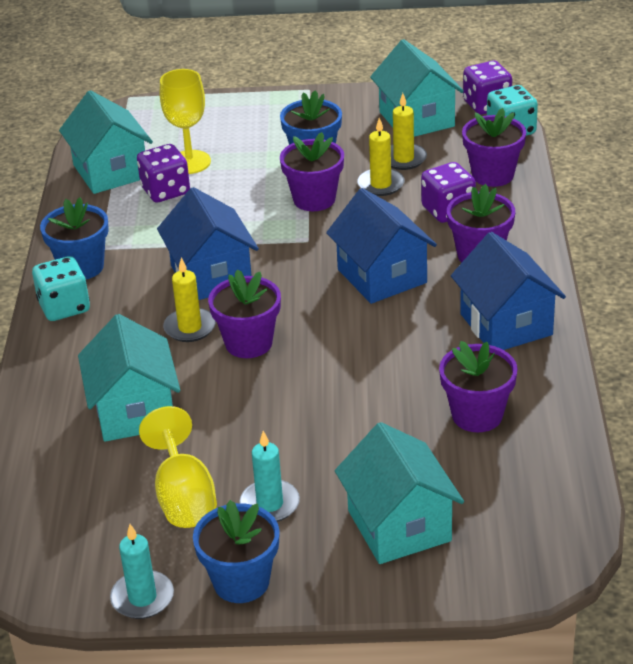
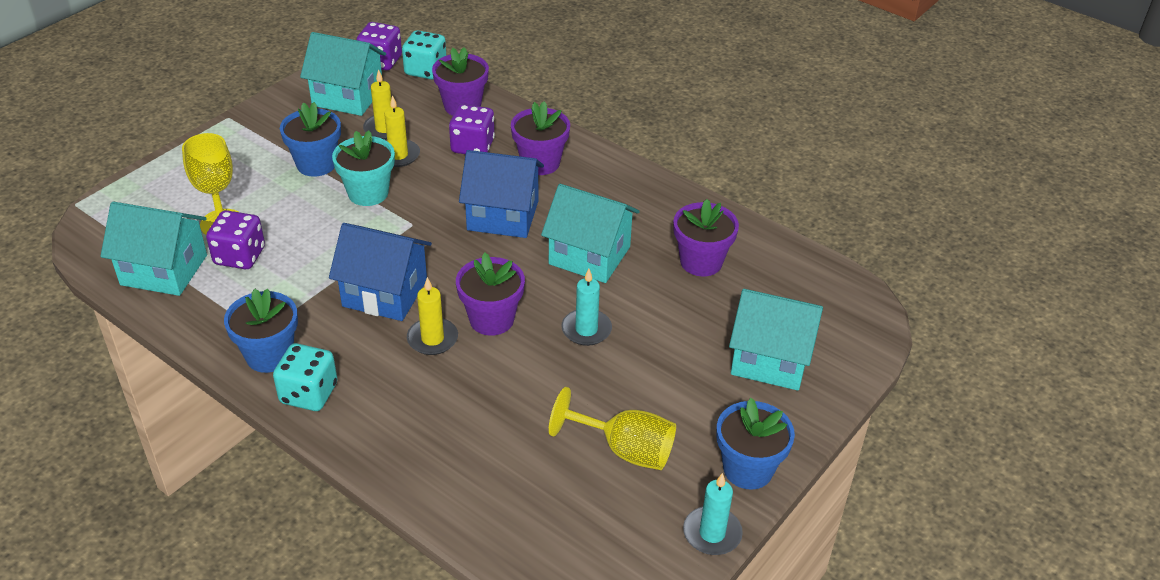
camera: 55 degrees left, 5 degrees up
(134, 411) = (494, 423): turquoise house -> turquoise house (589, 255)
(270, 504) = (682, 409): turquoise candle -> turquoise candle (586, 329)
(314, 199) = (368, 193): purple flower pot -> turquoise flower pot
(506, 324) = (626, 196): blue house -> none

